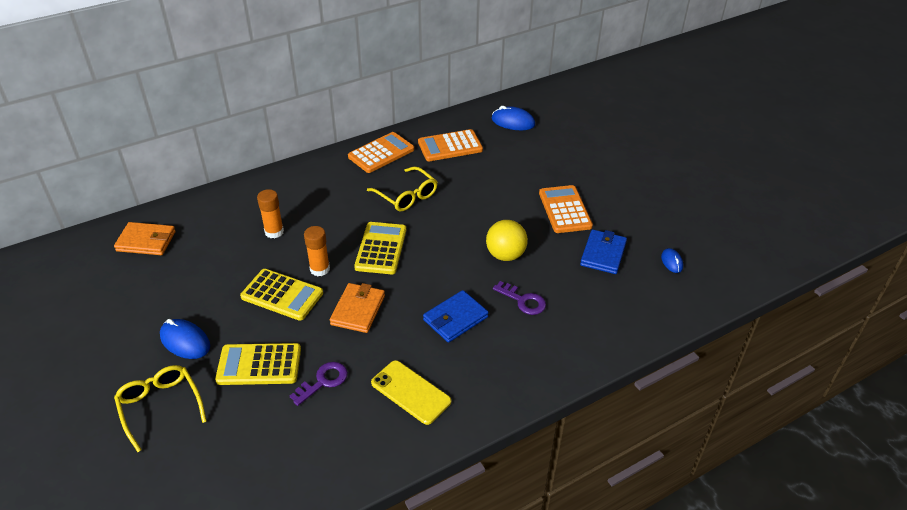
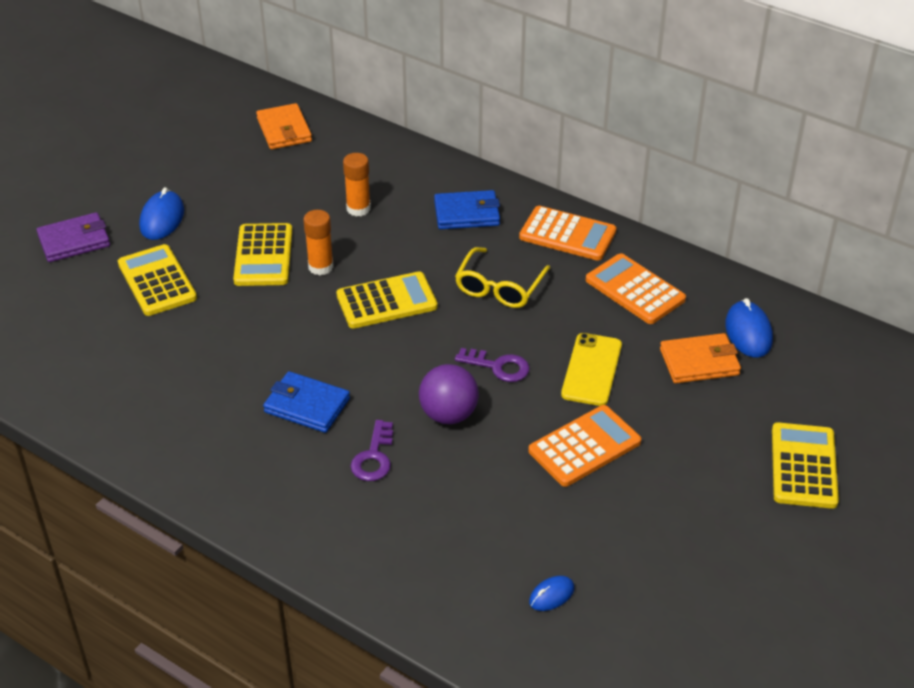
camera: 65 degrees right, 0 degrees up
(160, 407) = (74, 241): yellow glasses -> purple wallet
(323, 381) = (157, 335): purple key -> purple key (498, 366)
(358, 310) = (274, 321): orange wallet -> orange wallet (699, 362)
(411, 392) = (175, 407): yellow phone -> yellow phone (591, 370)
(505, 255) = (448, 414): yellow ball -> purple ball
(603, 254) = (517, 513): blue wallet -> blue wallet (467, 213)
(620, 142) = (803, 466): none -> yellow calculator

